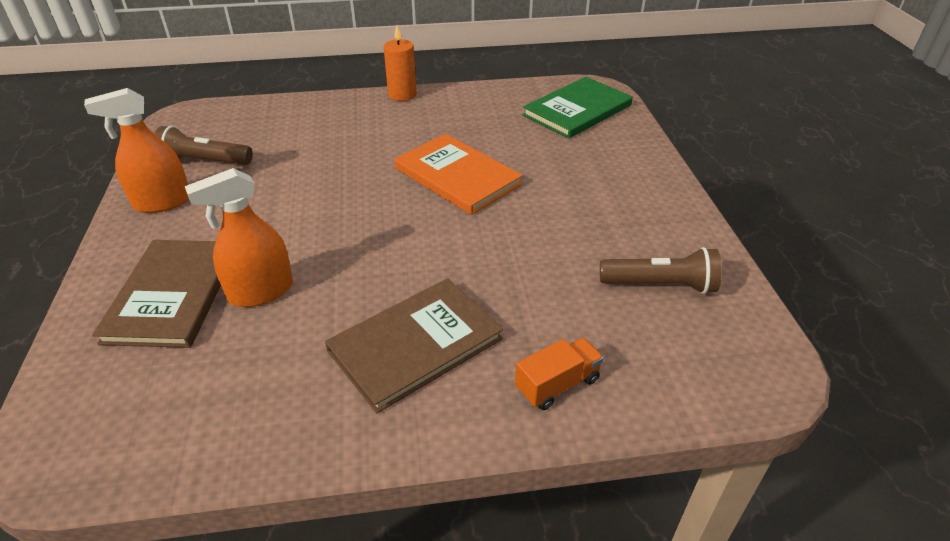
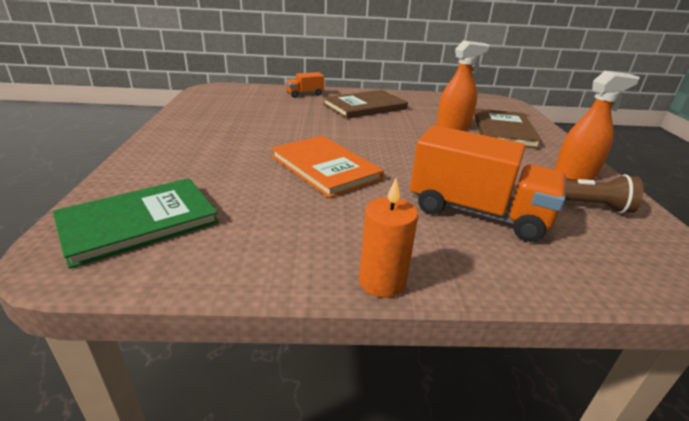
camera: 175 degrees left, 10 degrees down
(314, 143) = (477, 213): none -> orange truck
(660, 285) = (226, 109): brown flashlight -> none

